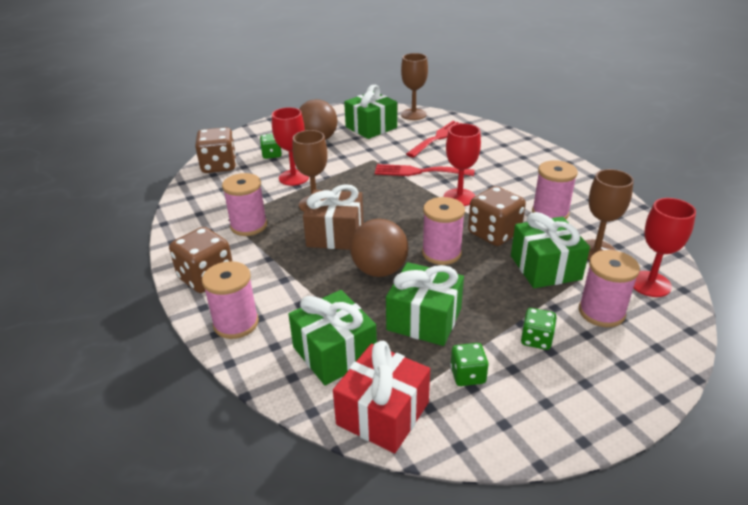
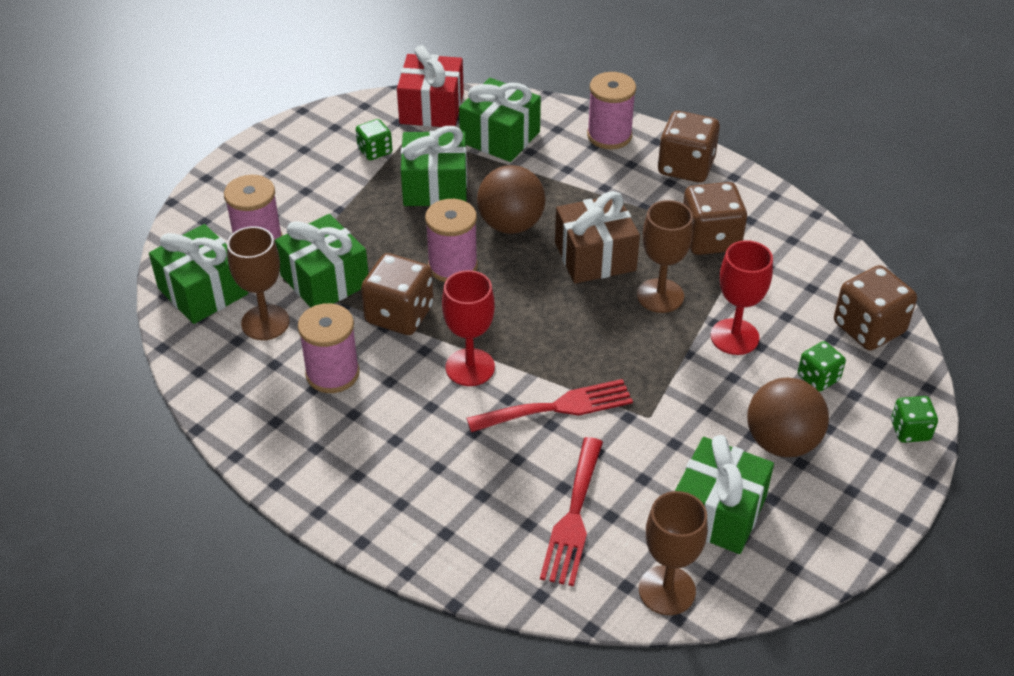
camera: 155 degrees right, 10 degrees up
(249, 226) = (710, 239): pink spool -> brown dice
(536, 339) = (320, 197): green dice -> green dice (910, 430)
(650, 284) = (203, 291): red goblet -> green gift

